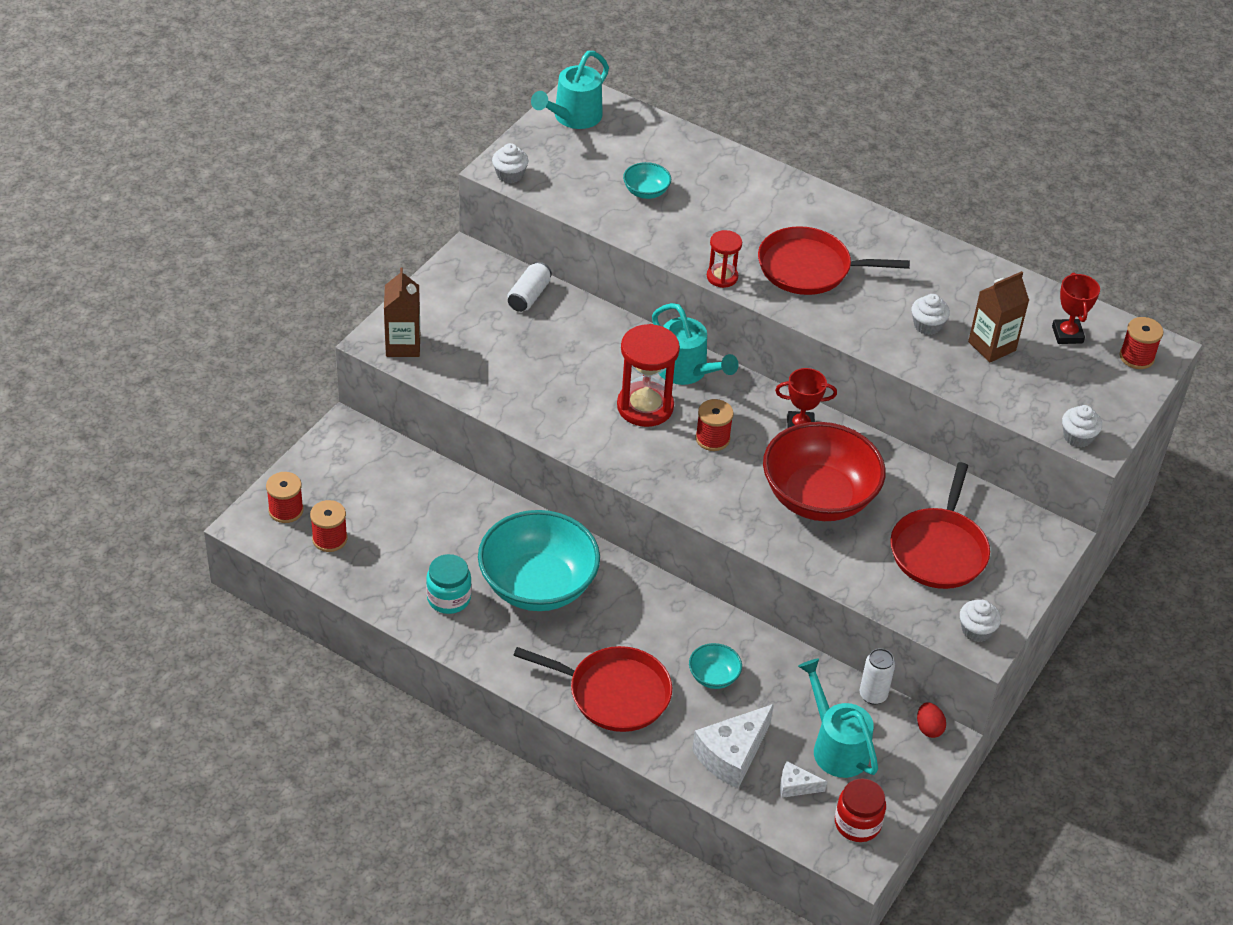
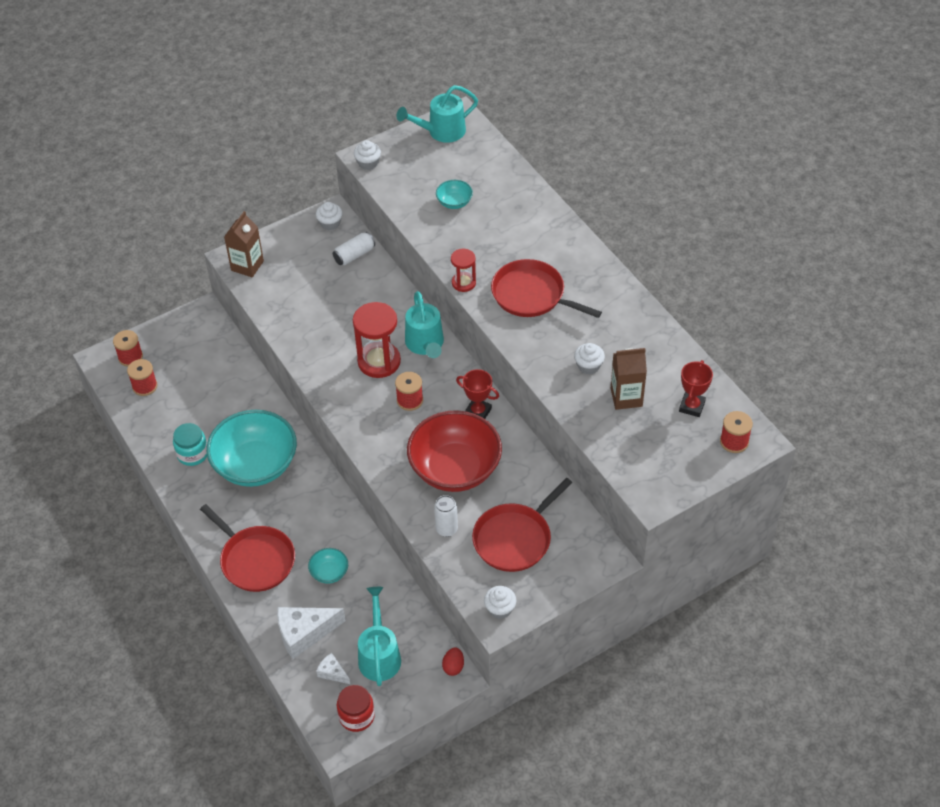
camera: 30 degrees right, 5 degrees up
(873, 695) = (430, 627): white can -> white can (446, 529)
(1077, 437) = (641, 489): white cupcake -> white cupcake (330, 223)

